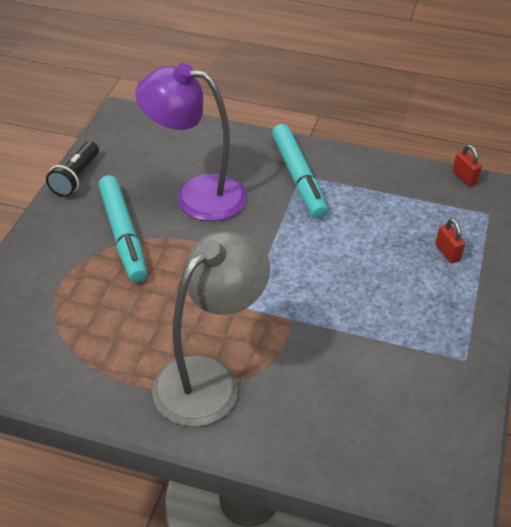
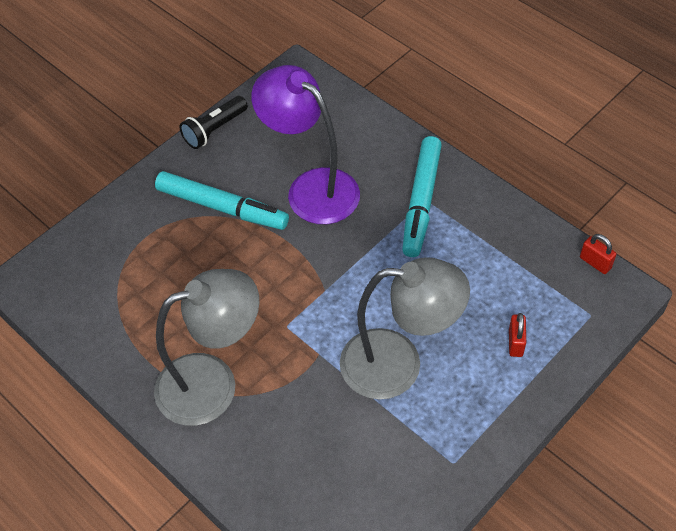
camera: 30 degrees right, 10 degrees up
(123, 235) = (222, 207): turquoise marker -> turquoise marker turned 75 degrees counterclockwise
(366, 302) = (398, 364): none -> grey lamp
(464, 177) = (595, 263): red padlock -> red padlock turned 45 degrees counterclockwise

